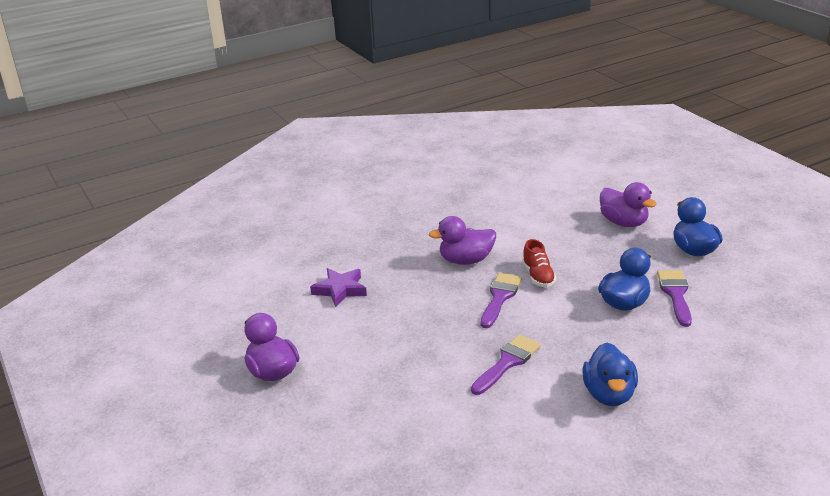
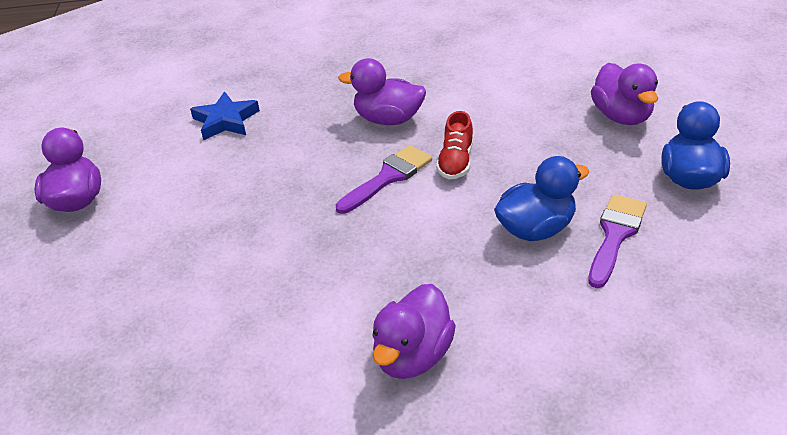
camera: 25 degrees right, 10 degrees up
(340, 290) = (225, 121): purple star -> blue star
(507, 363) = (326, 268): purple brush -> none
(609, 394) = (412, 355): blue duck -> purple duck

